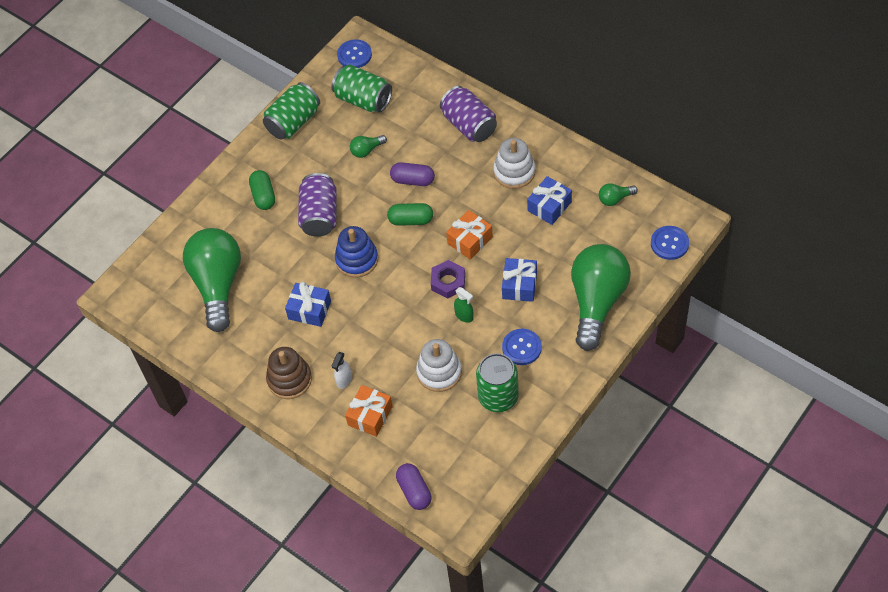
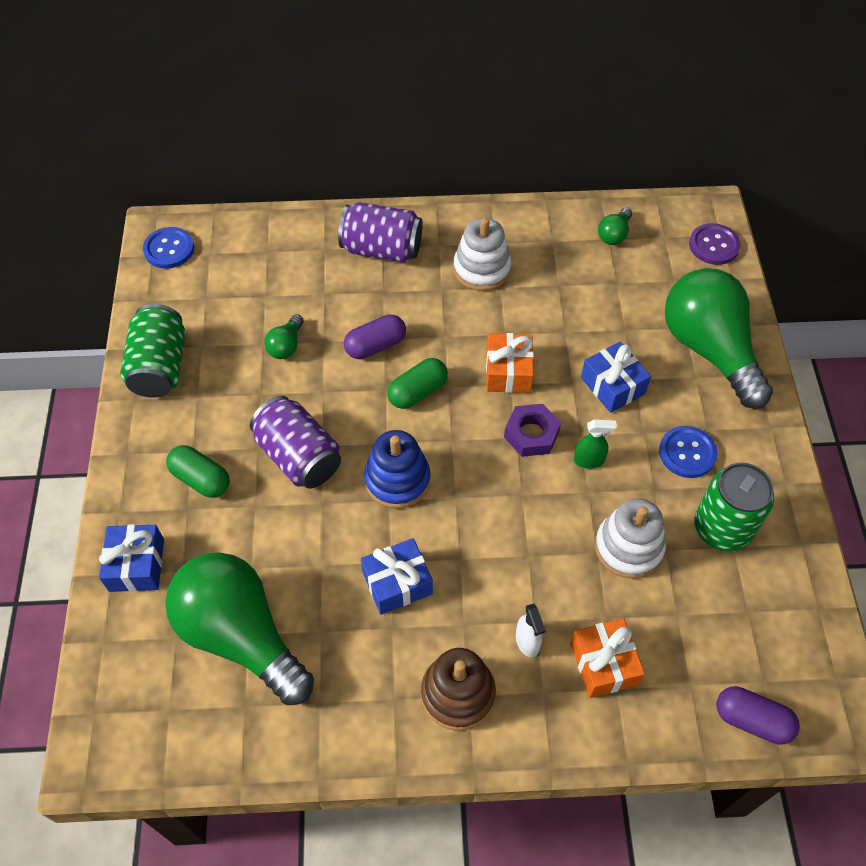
camera: 45 degrees left, 0 degrees up
(363, 99) = (227, 291): green can -> none
(549, 206) = (556, 282): blue gift -> blue gift (136, 565)
(669, 243) = (714, 245): blue button -> purple button

